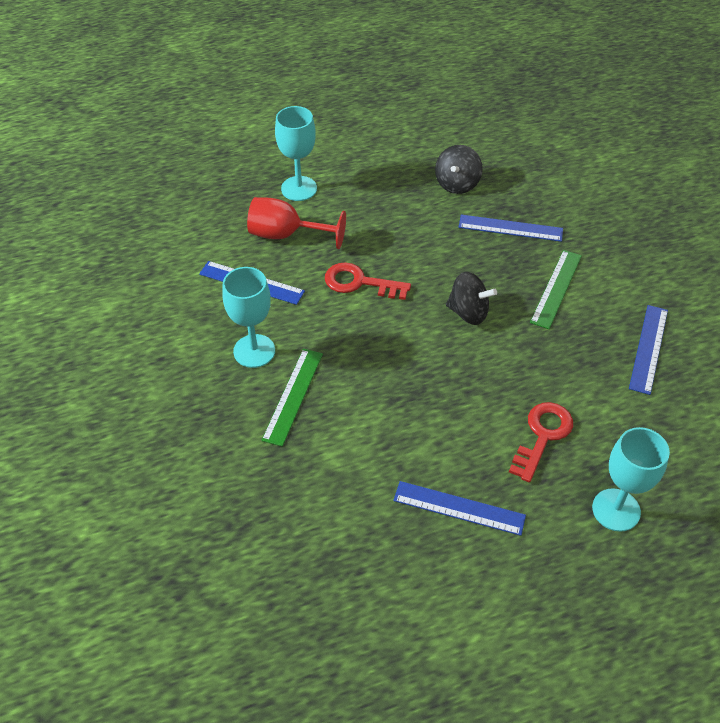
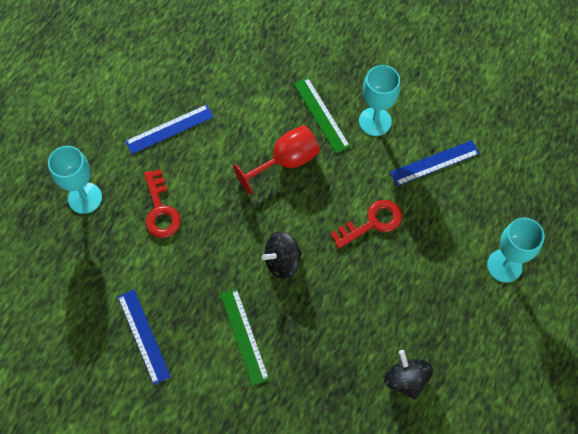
camera: 135 degrees right, 15 degrees up
(286, 235) = (461, 217): red goblet -> red goblet (286, 161)
(510, 228) = (325, 367): blue ruler -> none

